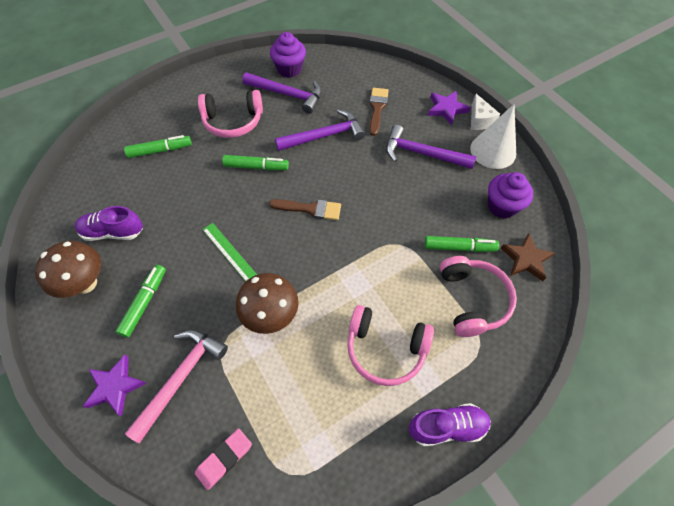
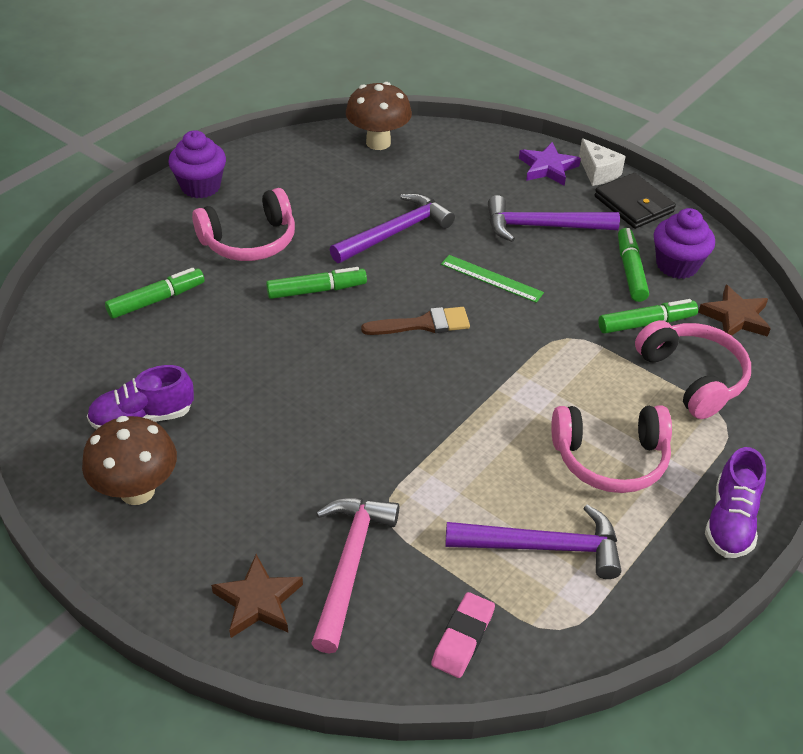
camera: 20 degrees left, 15 degrees down
(115, 386) = (258, 601): purple star -> brown star
(145, 303) = (244, 491): green marker -> green marker (630, 271)
(229, 251) = (334, 401): green ruler -> green ruler (491, 278)
(271, 315) = (437, 460): brown mushroom -> brown mushroom (378, 142)
(287, 95) = (313, 192): purple hammer -> purple hammer (543, 547)
(289, 69) = (298, 160): purple cupcake -> purple cupcake (201, 186)
(377, 108) = (452, 185): brown brush -> none
(447, 427) = (730, 521): purple shoe -> purple shoe turned 135 degrees clockwise
(493, 151) = (633, 204): white cone -> black wallet

